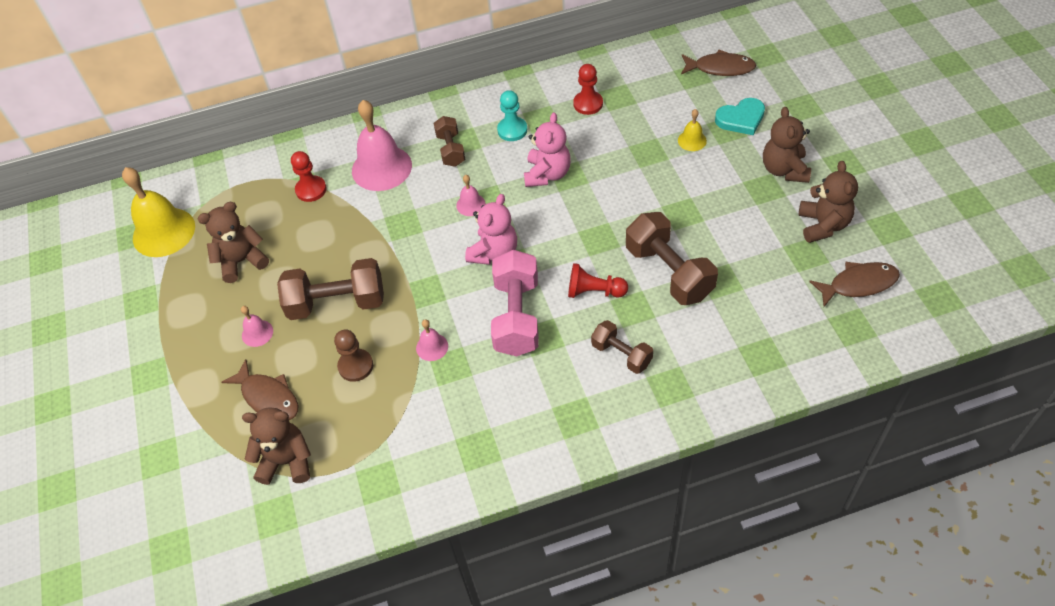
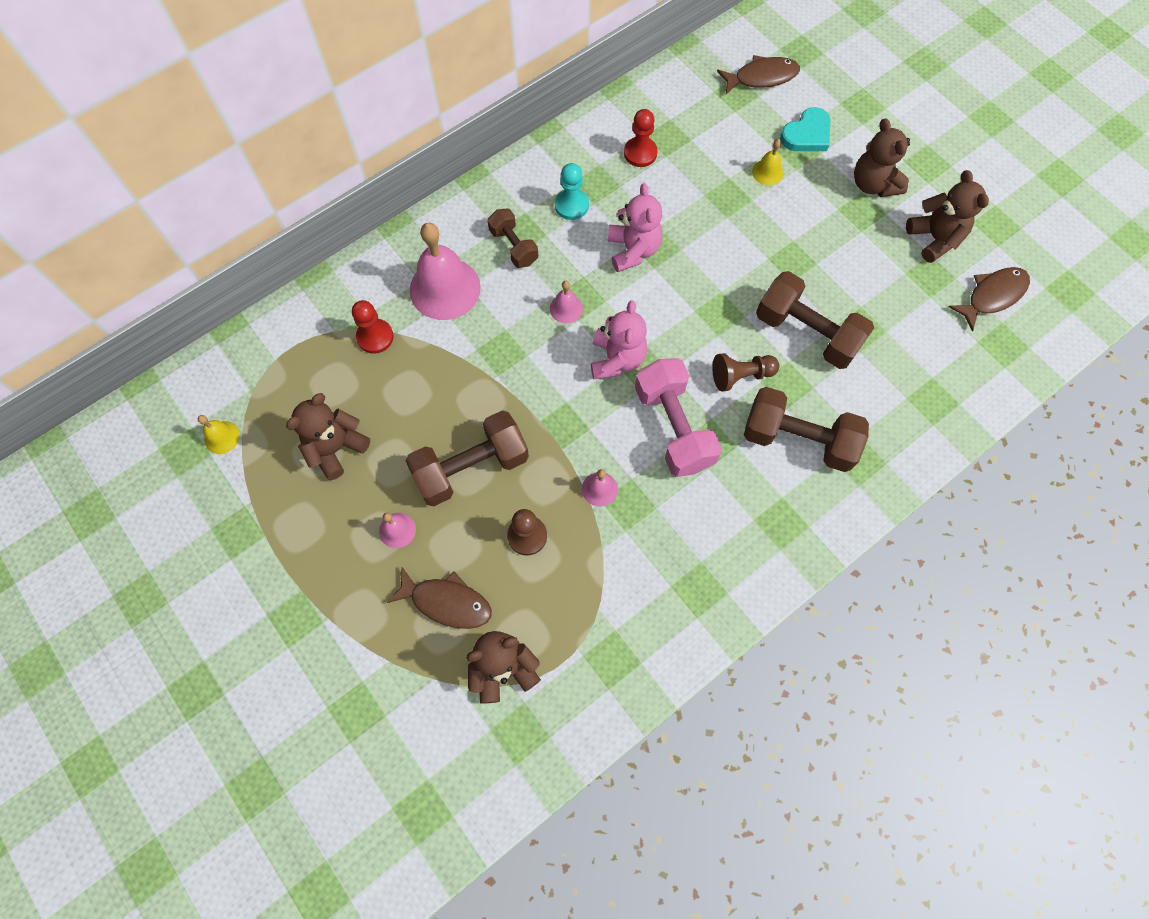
camera: 25 degrees left, 15 degrees up
(164, 232) = (222, 437): yellow bell -> yellow bell, size x0.47
(594, 291) = (741, 376): red pawn -> brown pawn
(621, 354) = (798, 439): brown dumbbell -> brown dumbbell, size x1.72

